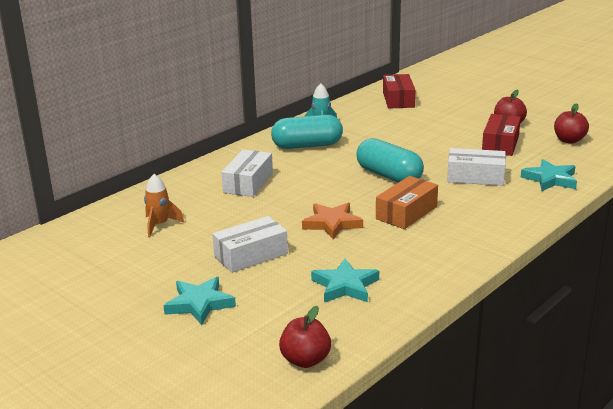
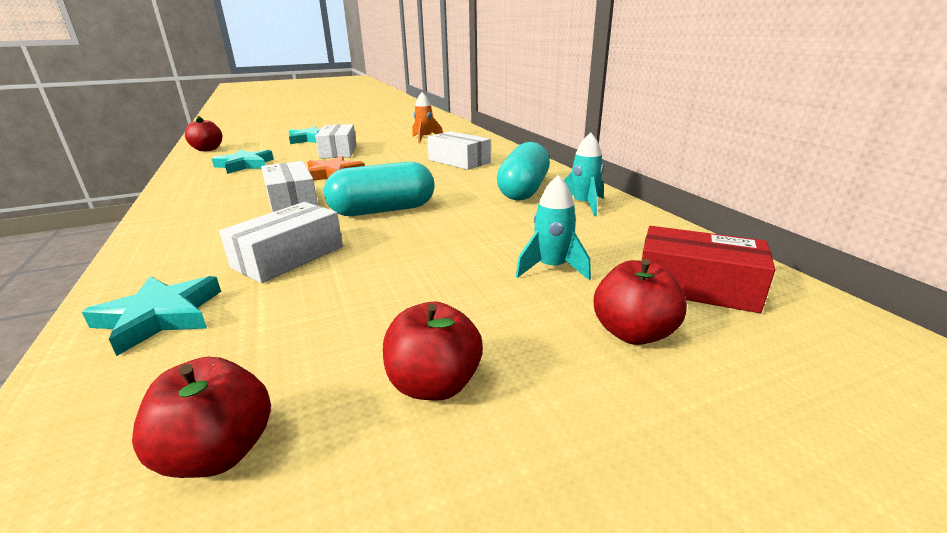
camera: 115 degrees right, 0 degrees up
(406, 212) = (292, 200): orange box -> white box
(412, 122) = (552, 268): none -> turquoise rocket
(444, 105) = (633, 333): none -> red apple
(500, 144) = (353, 324): red box -> none

